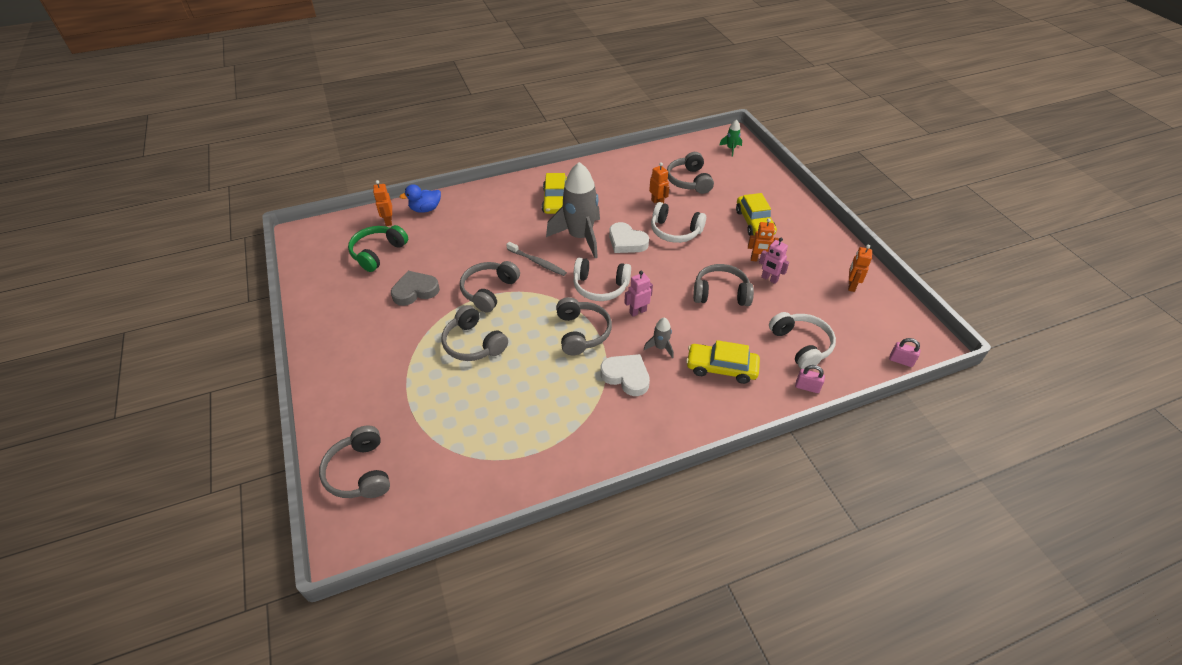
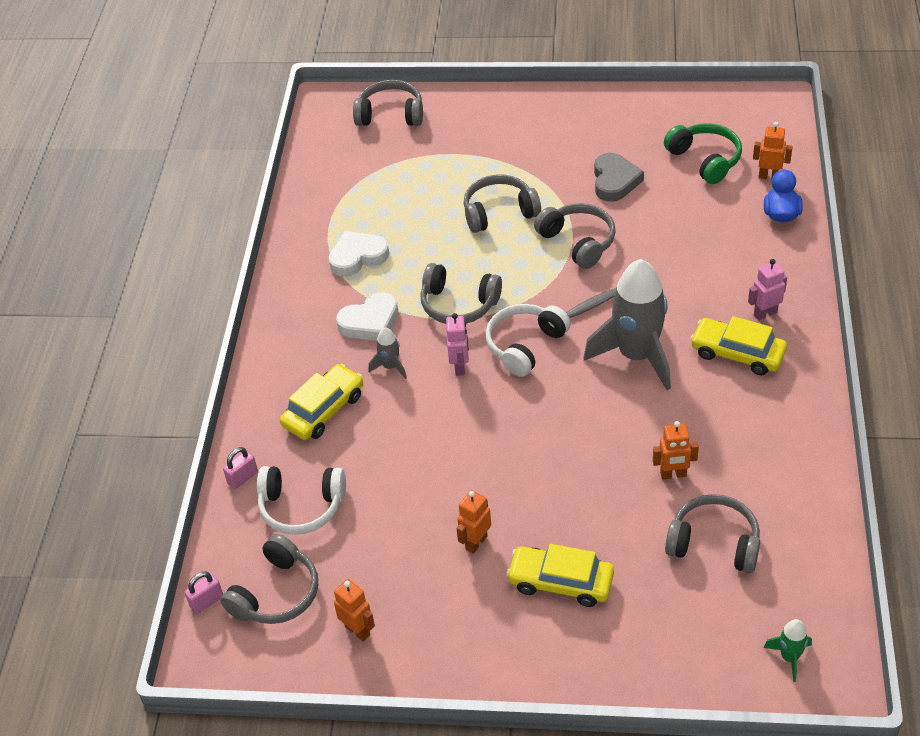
camera: 120 degrees right, 0 degrees up
(626, 242) = (599, 403): white heart -> white heart (357, 257)
(675, 231) = (593, 468): white headphones -> none
(721, 293) = (438, 465): grey headphones -> grey headphones (276, 593)
(769, 279) = (431, 535): pink robot -> pink robot (765, 313)

